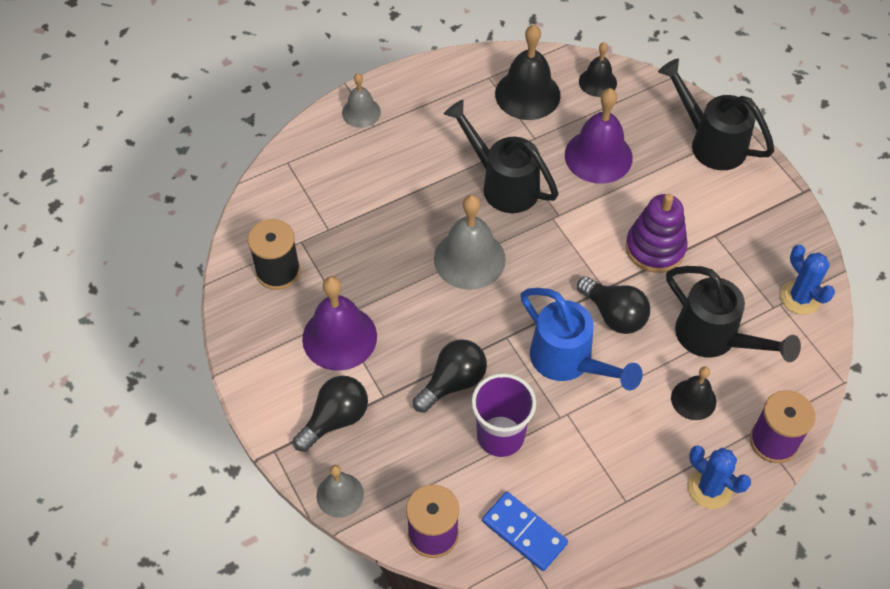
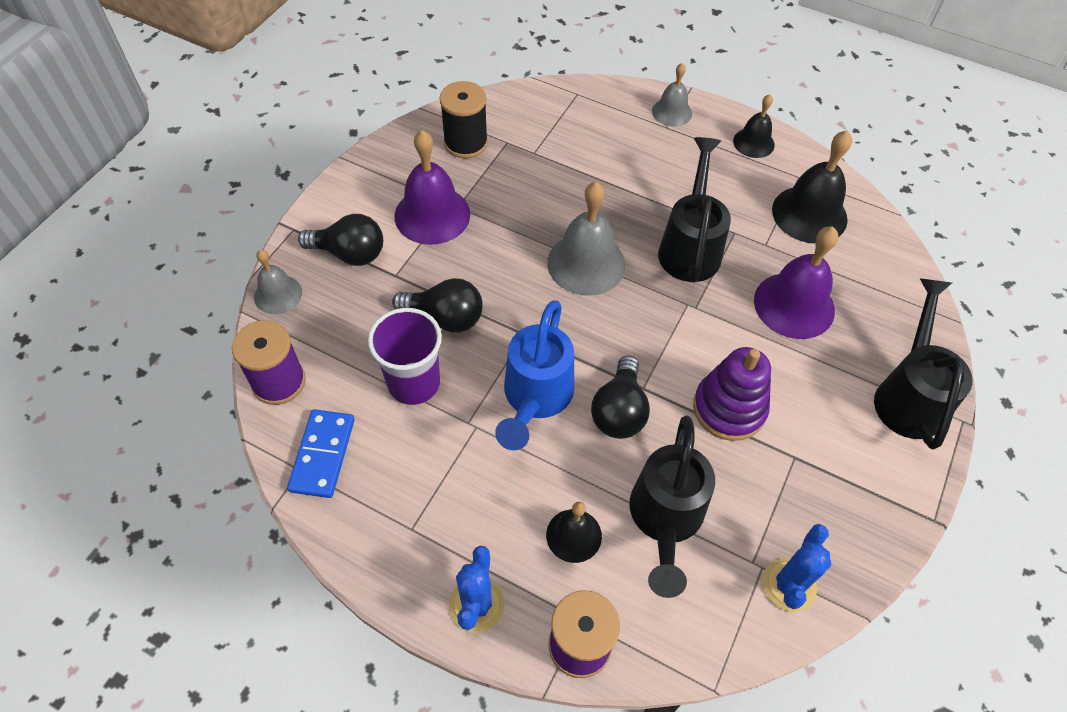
camera: 55 degrees right, 0 degrees up
(597, 82) = (881, 260): black bell -> black bell (753, 142)

